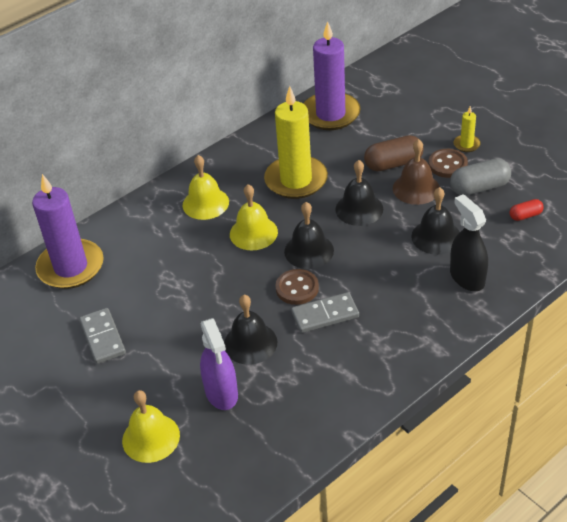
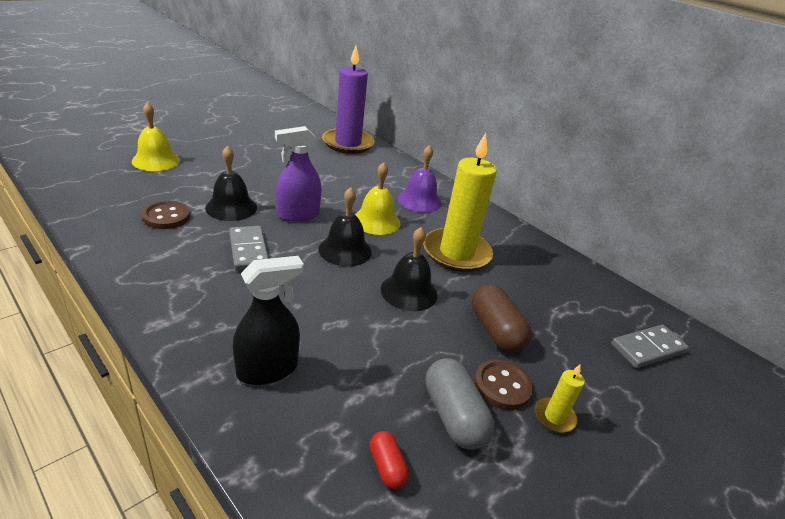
camera: 80 degrees right, 10 degrees down
(103, 337) = (268, 150): grey domino -> grey domino (648, 349)
(205, 203) = (419, 200): yellow bell -> purple bell
(221, 393) = (181, 190): purple spray bottle -> purple spray bottle (298, 215)
(297, 288) = (292, 238): brown button -> brown button (166, 217)
(330, 114) = (580, 289): purple candle -> none
(416, 188) = (448, 345): brown bell -> none
(436, 237) = (352, 351): black bell -> none

